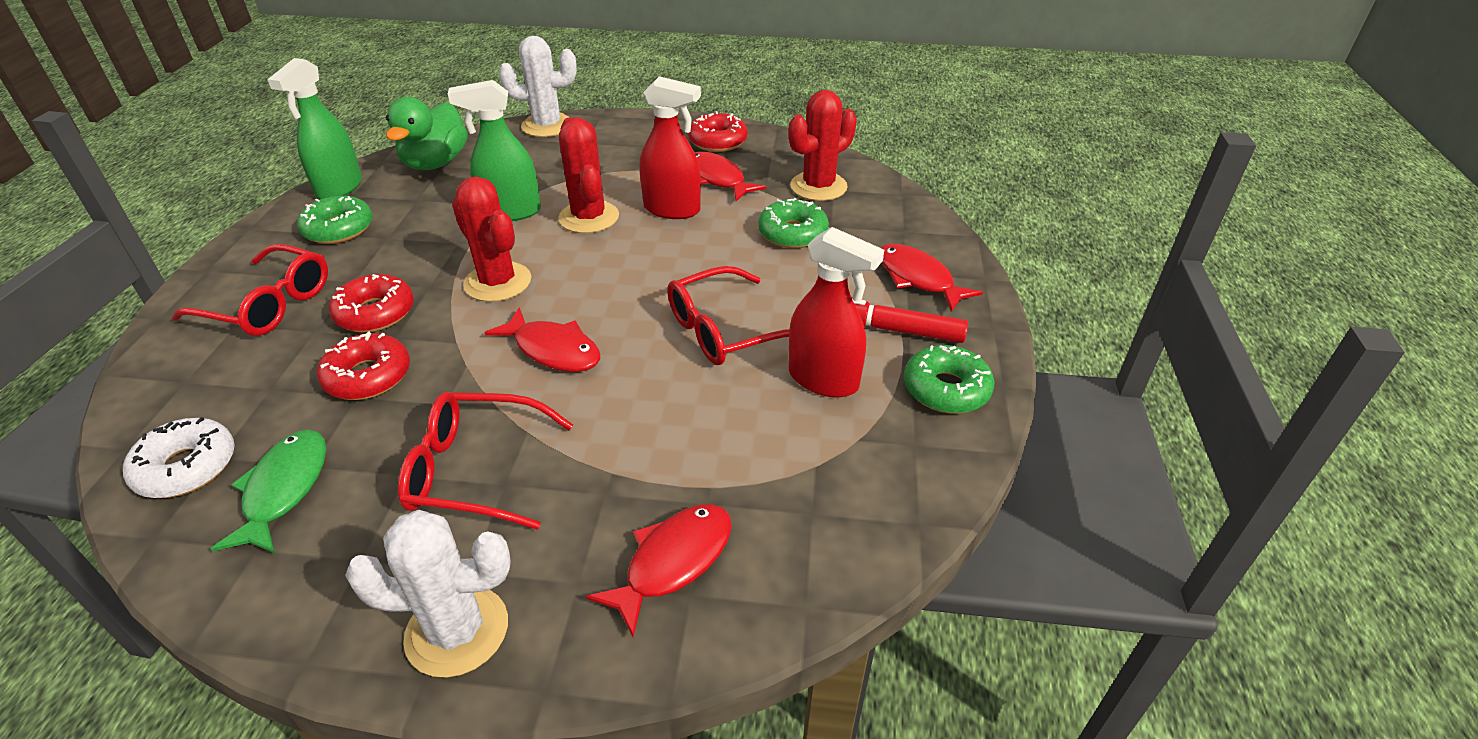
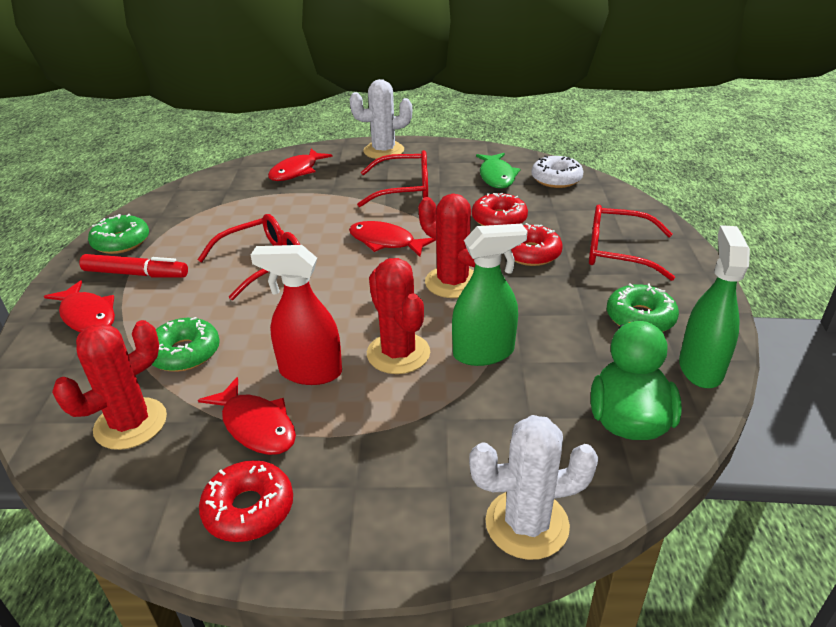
camera: 175 degrees right, 5 degrees down
(824, 380) = (200, 240): red spray bottle -> none

